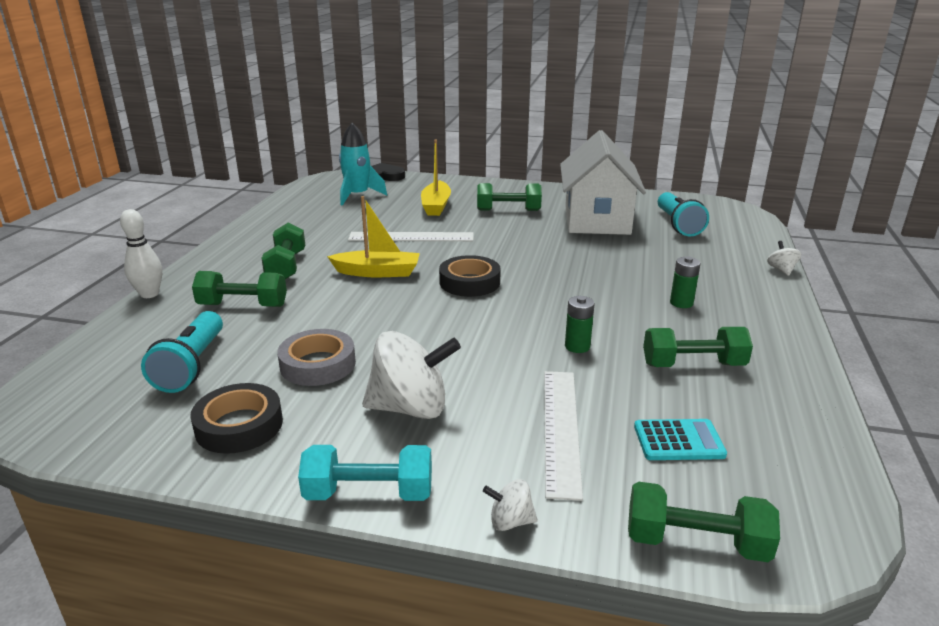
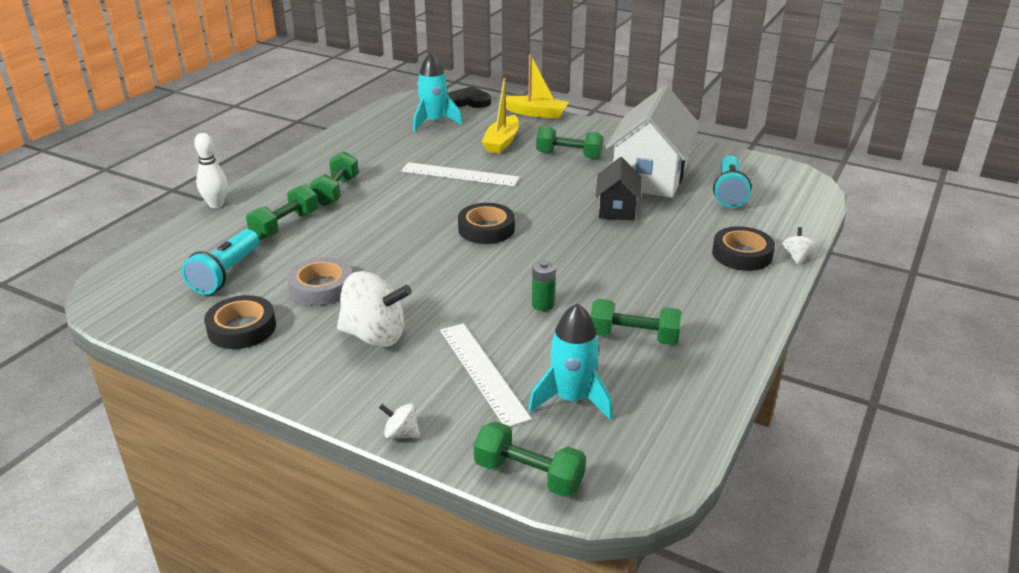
camera: 15 degrees right, 5 degrees up
(243, 305) = (285, 225): green dumbbell -> green dumbbell turned 75 degrees counterclockwise
(369, 493) = (311, 395): turquoise dumbbell -> none
(378, 272) = (411, 208): yellow boat -> yellow boat (536, 113)
(560, 429) = (482, 372): white ruler -> white ruler turned 45 degrees counterclockwise
(586, 249) = (617, 209): none -> black house
(678, 441) = (572, 399): turquoise calculator -> turquoise rocket
(681, 303) = (668, 277): green battery -> none
(732, 274) = (742, 254): none -> black tape

